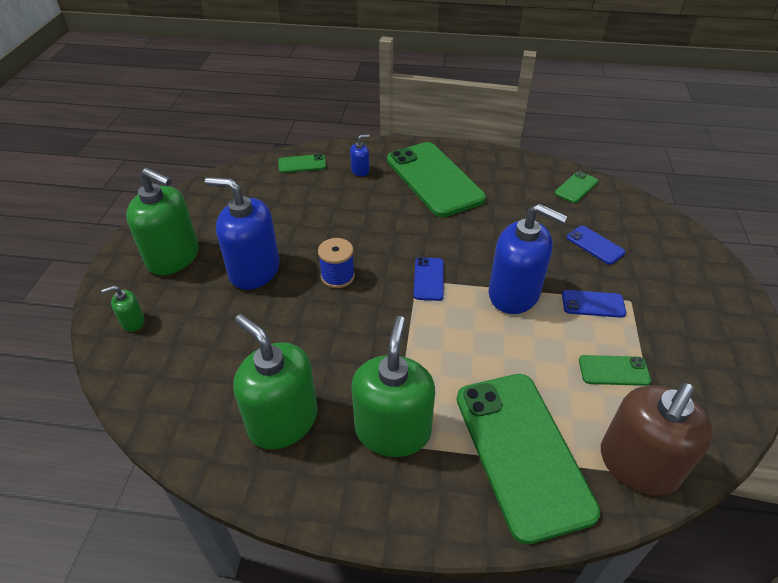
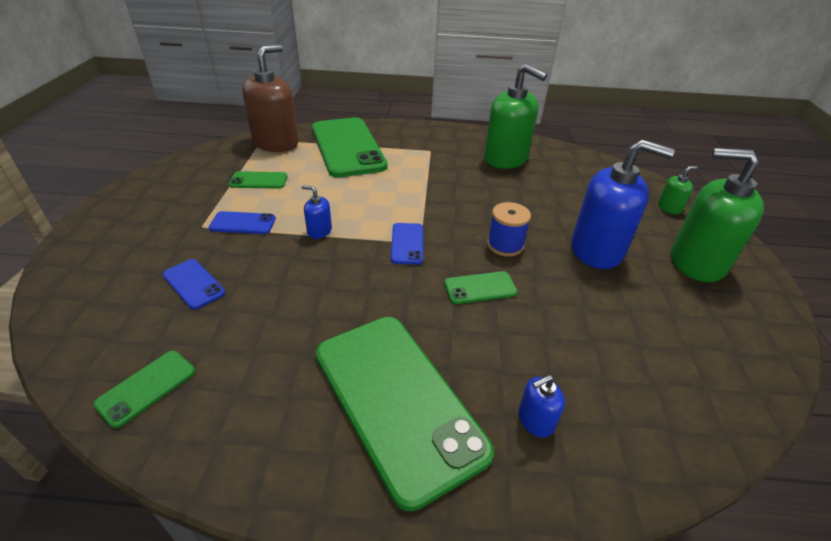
camera: 175 degrees right, 5 degrees down
(302, 164) = (652, 436): green phone -> green phone (480, 288)
(392, 430) = (431, 155): green soap dispenser -> none
(514, 294) = (319, 231): blue soap dispenser -> blue soap dispenser, size x0.44

